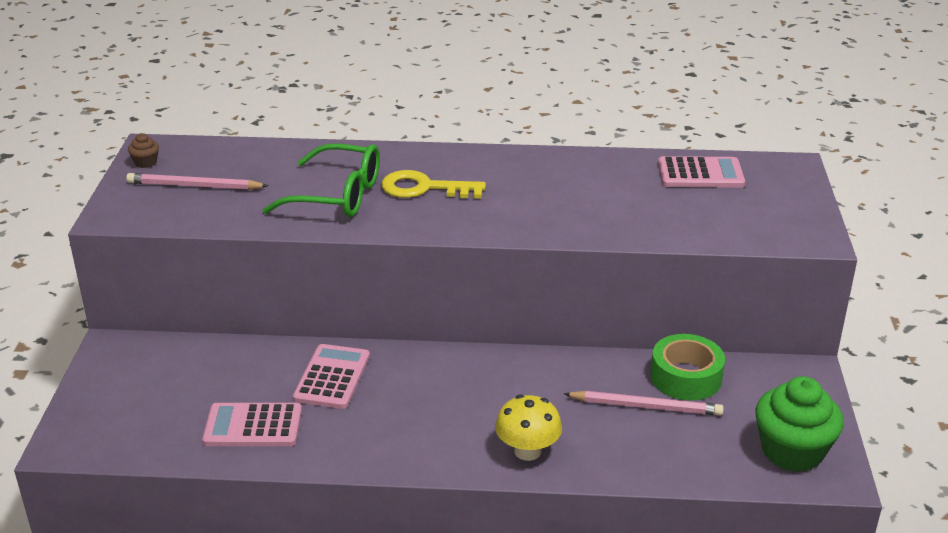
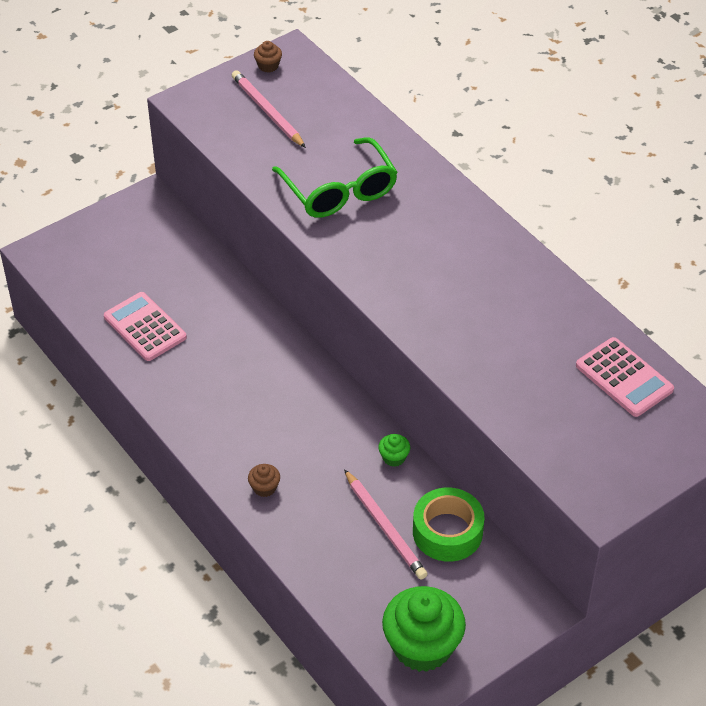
camera: 50 degrees right, 15 degrees up
(332, 377) = (234, 331): pink calculator -> none
(424, 188) = (404, 229): yellow key -> none
(527, 451) = (264, 488): yellow mushroom -> brown cupcake
(578, 364) = (394, 457): none -> green cupcake

